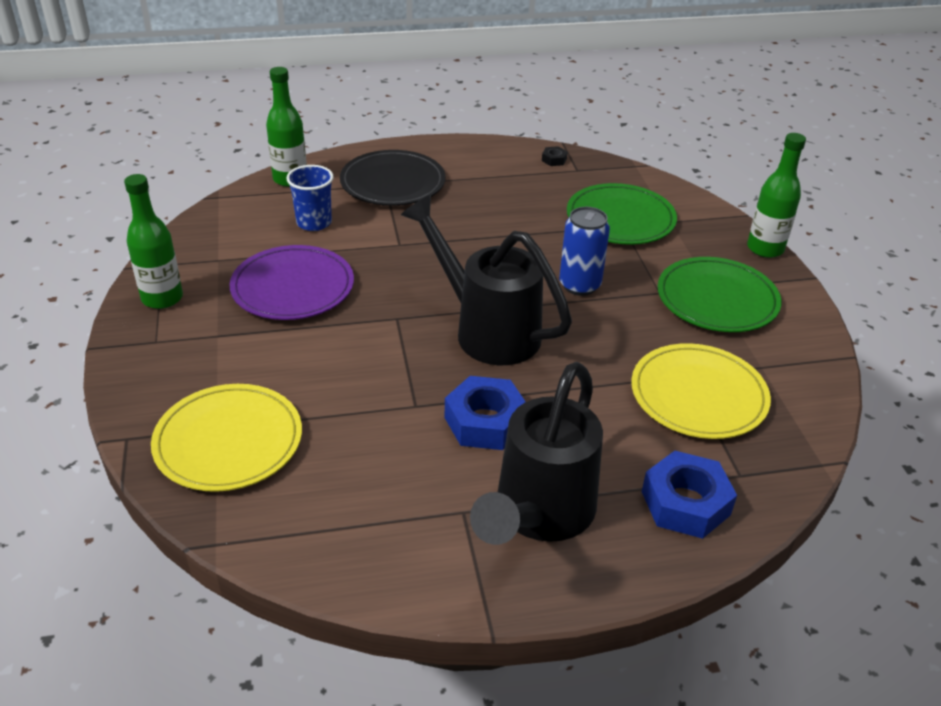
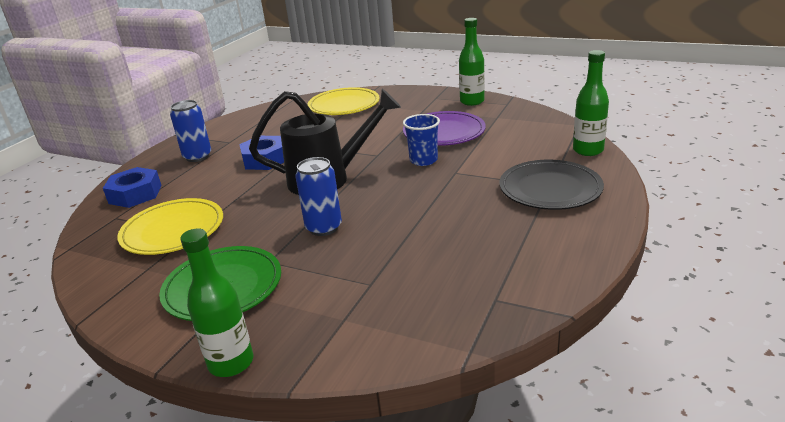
camera: 130 degrees right, 10 degrees down
(314, 223) = (514, 149): blue cup -> blue cup (423, 160)
(538, 516) = (197, 156): black watering can -> blue can
(554, 160) = (529, 291): black nut -> none
(620, 219) = (381, 287): green plate -> none

